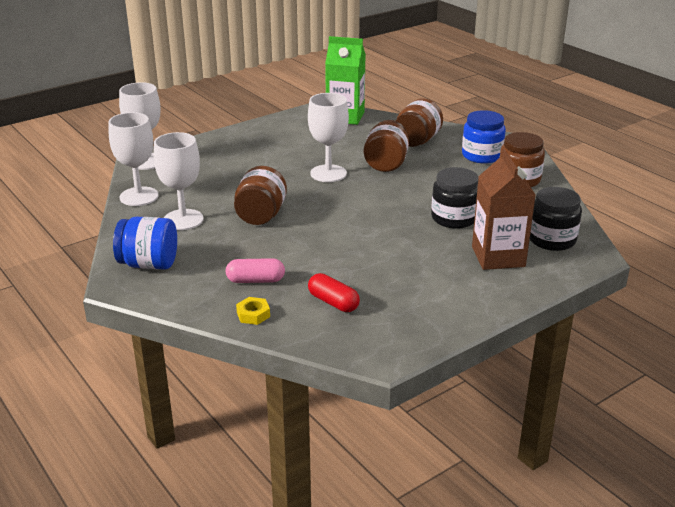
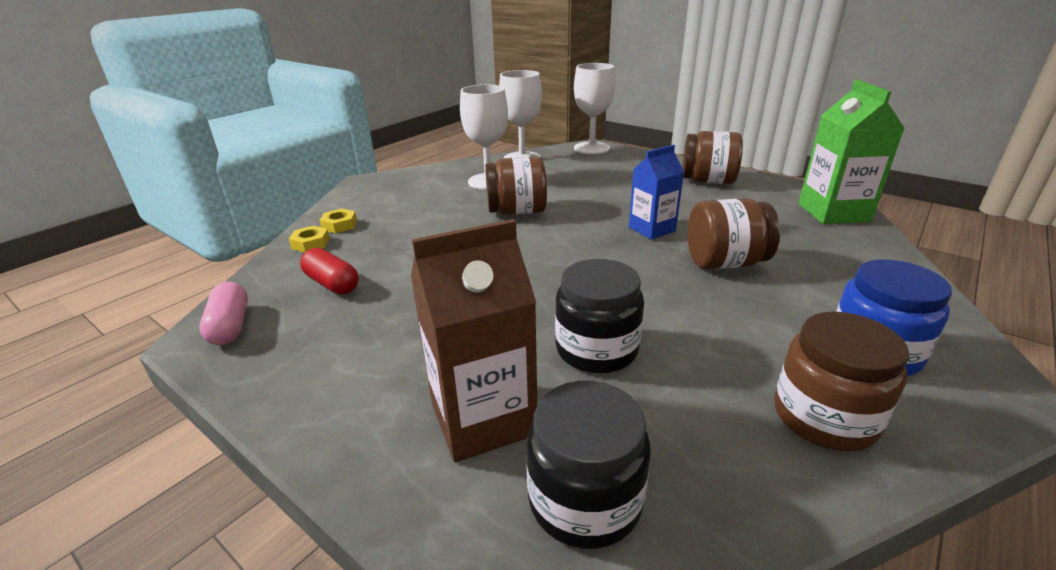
camera: 75 degrees right, 0 degrees up
(149, 264) = (402, 185): blue jar -> none
(223, 300) = (339, 225): none -> yellow nut
(255, 280) = (378, 233): pink capsule -> pink capsule (230, 326)
(328, 173) = (652, 229): white goblet -> blue carton
(333, 302) = (332, 283): red capsule -> red capsule turned 75 degrees counterclockwise
(417, 141) = (837, 277): brown jar -> brown jar (707, 181)

